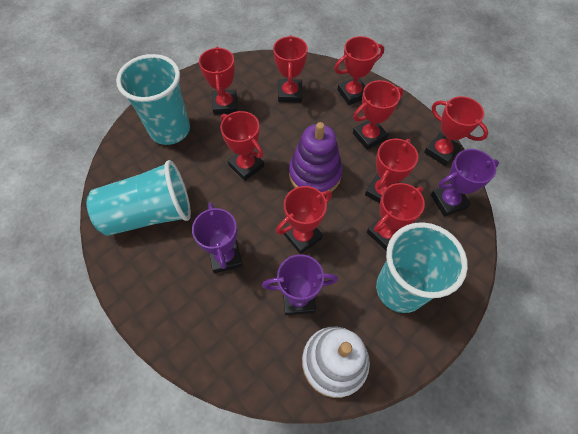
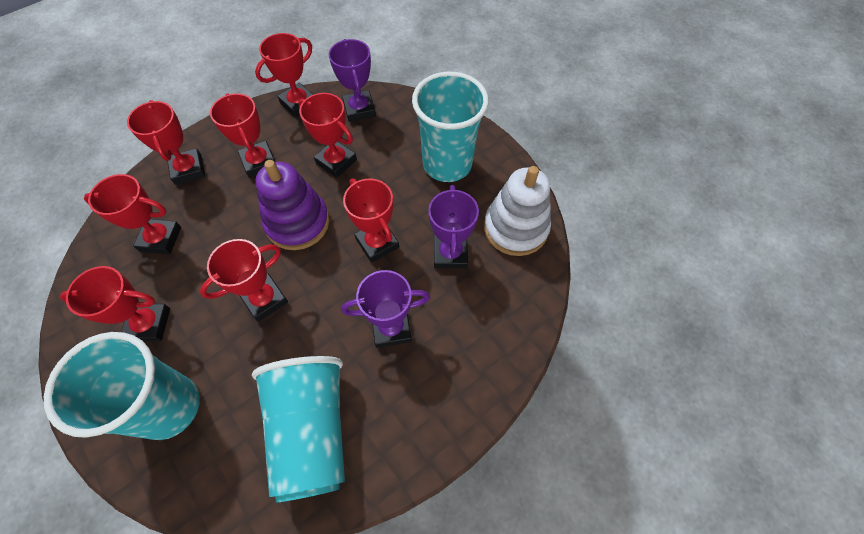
camera: 85 degrees left, 0 degrees up
(386, 233) = (386, 166): red trophy -> none

